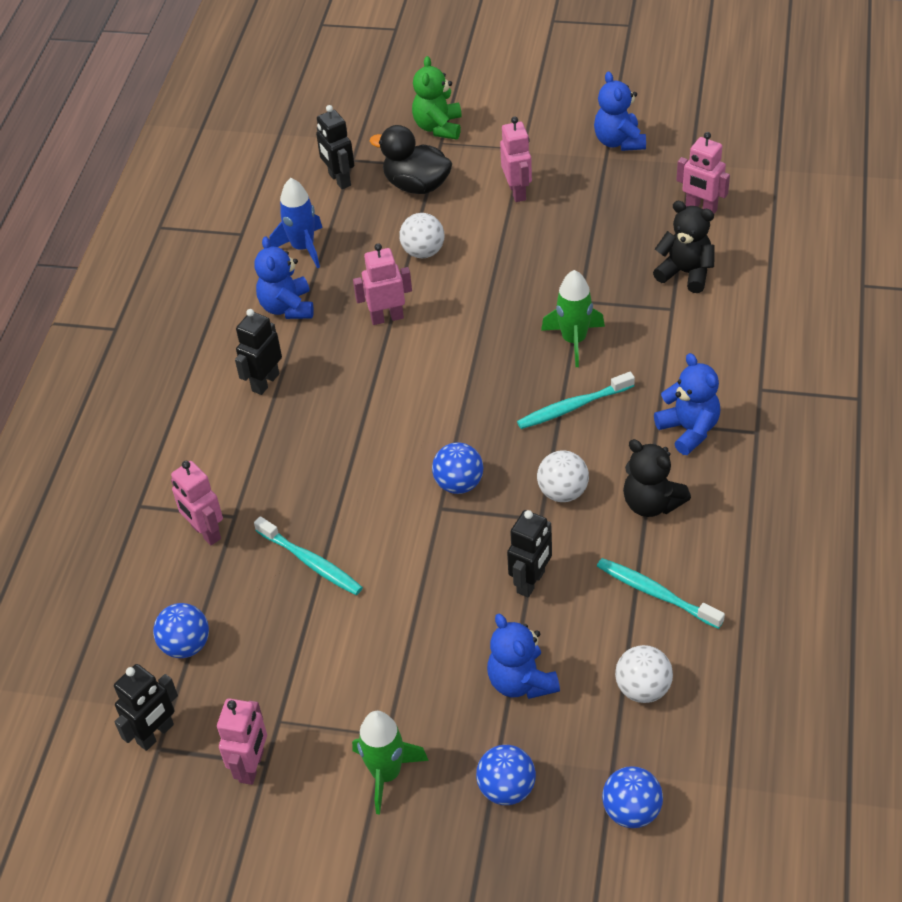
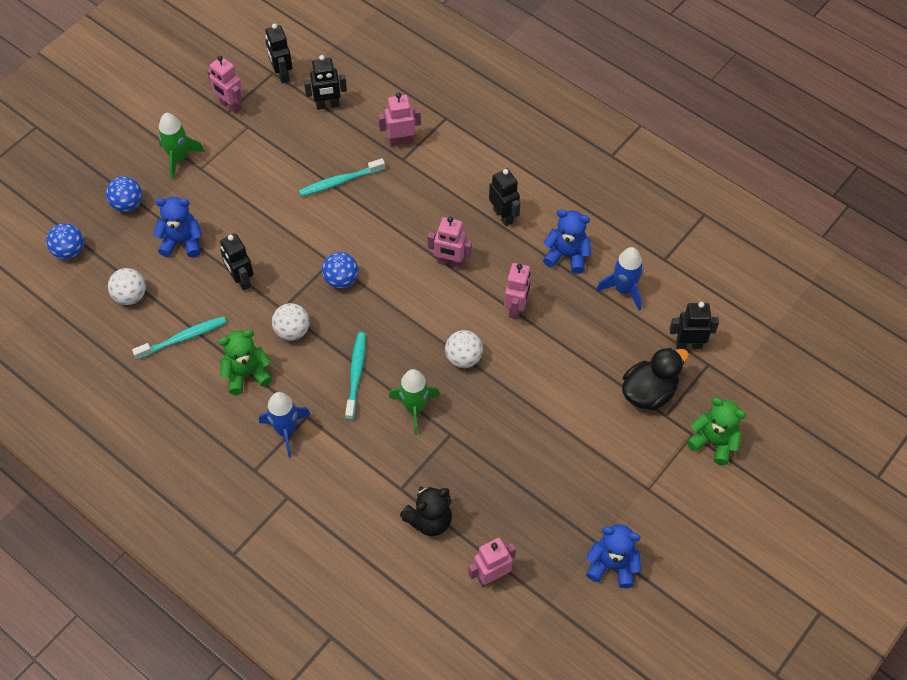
camera: 115 degrees right, 10 degrees up
(186, 645) = (327, 105): blue ball -> black robot
(423, 252) = (569, 361): white ball -> white ball (463, 358)
(517, 192) = (597, 457): pink robot -> pink robot (450, 263)
(651, 503) = (247, 374): black teddy bear -> green teddy bear
(689, 430) = (286, 430): blue teddy bear -> blue rocket

